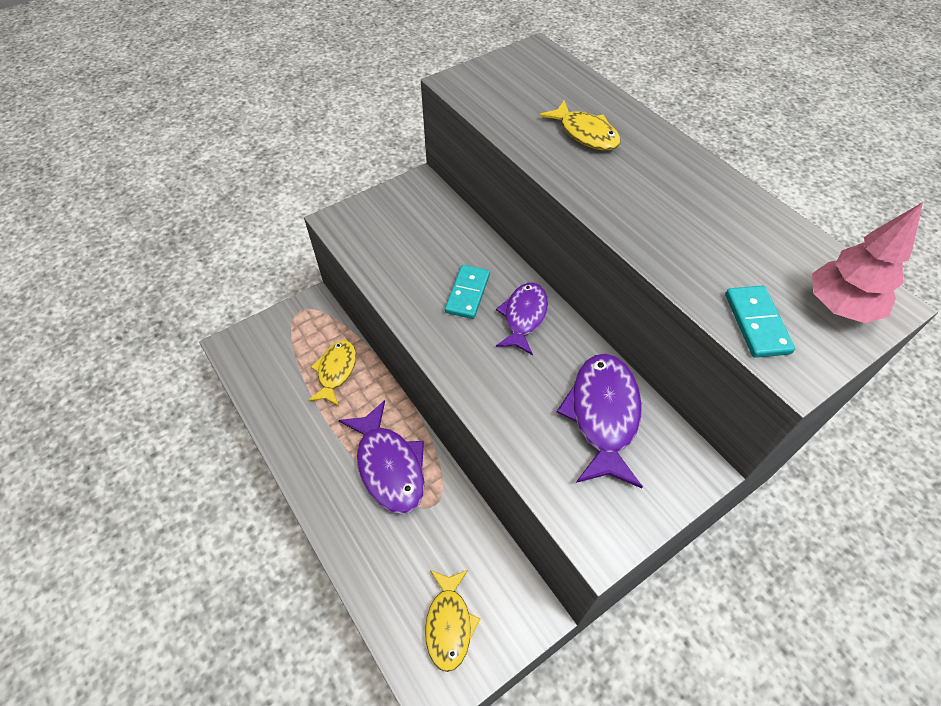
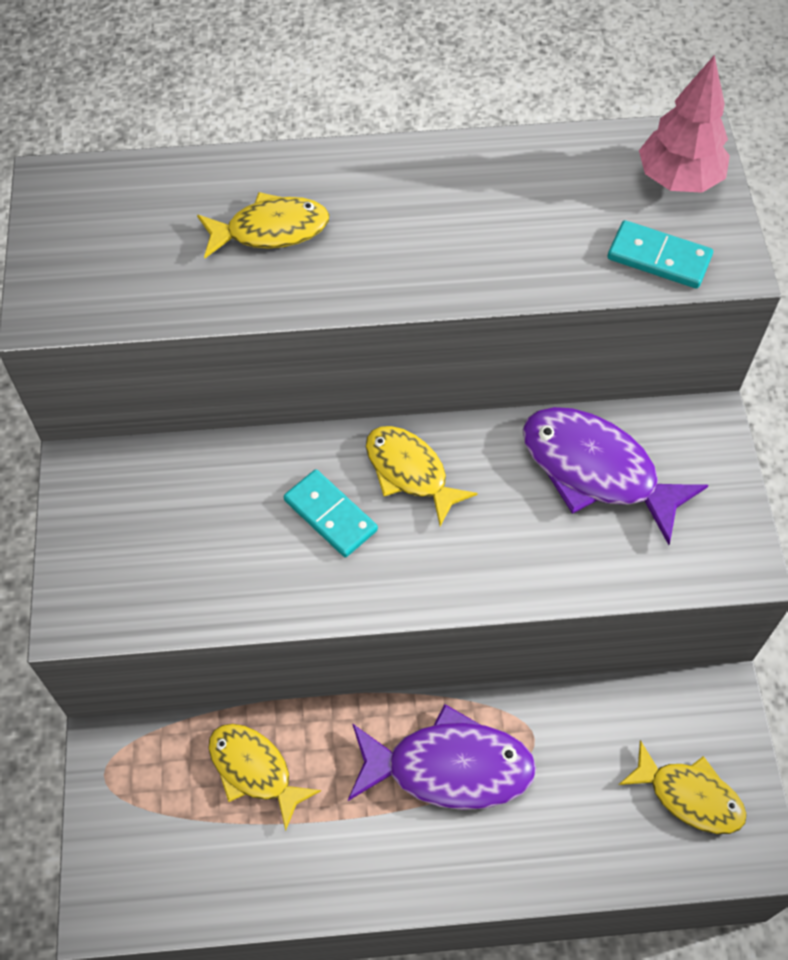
camera: 60 degrees left, 5 degrees up
(524, 317) = (410, 472): purple fish -> yellow fish

